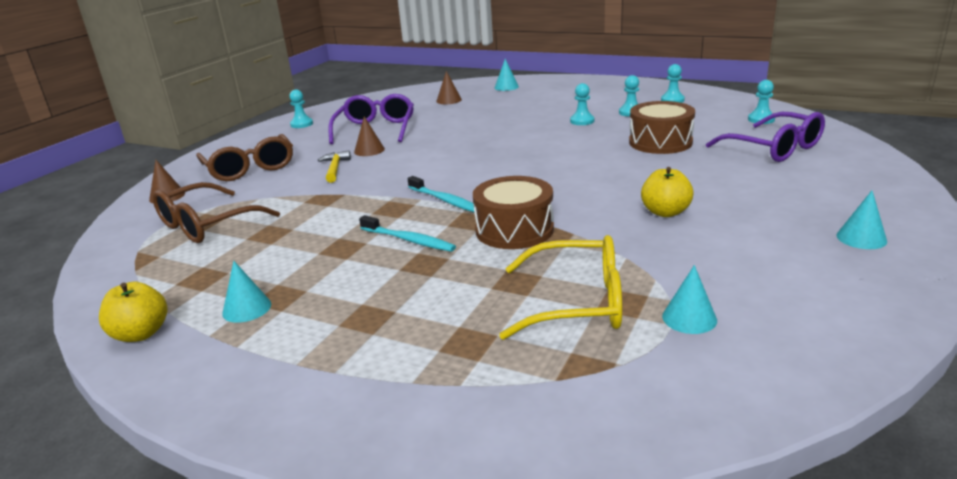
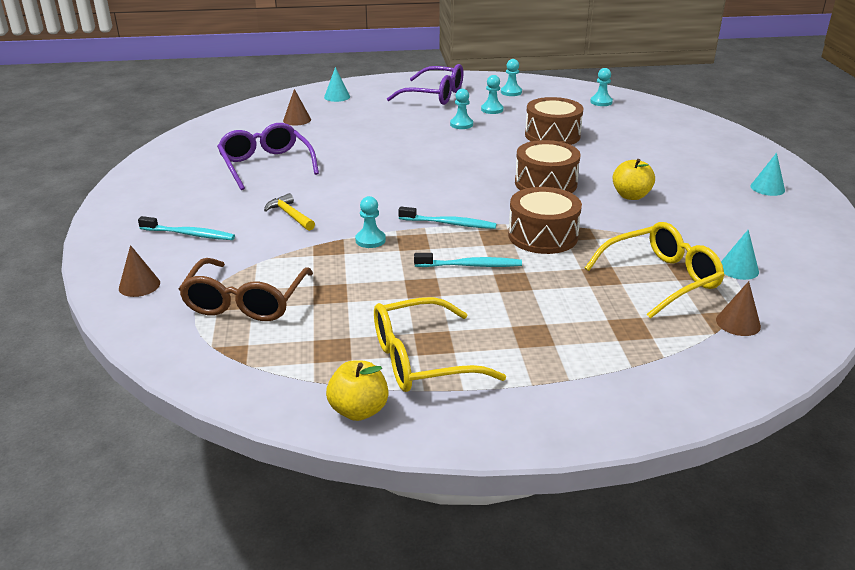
camera: 35 degrees left, 5 degrees up
(247, 308) = (421, 360): turquoise cone -> yellow glasses
(250, 168) = (189, 234): brown glasses -> turquoise toothbrush
(301, 124) = (165, 173): turquoise pawn -> turquoise pawn (370, 240)
(369, 150) = (296, 189): brown cone -> brown cone (738, 323)
(588, 184) = (545, 183): none -> brown drum
(774, 148) = (640, 127): purple glasses -> purple glasses (435, 95)

